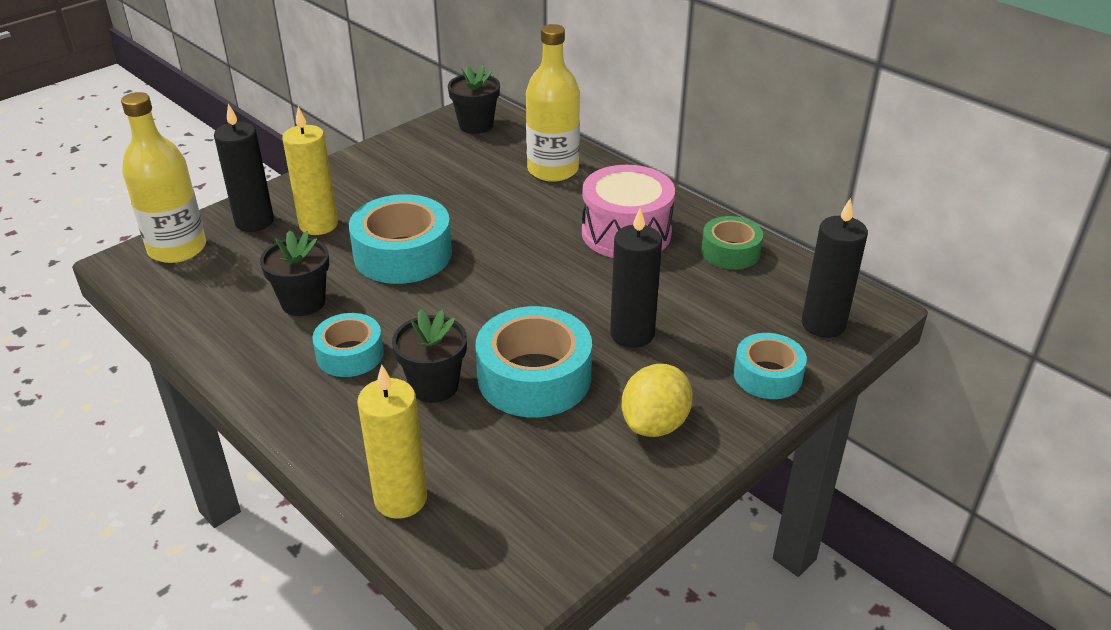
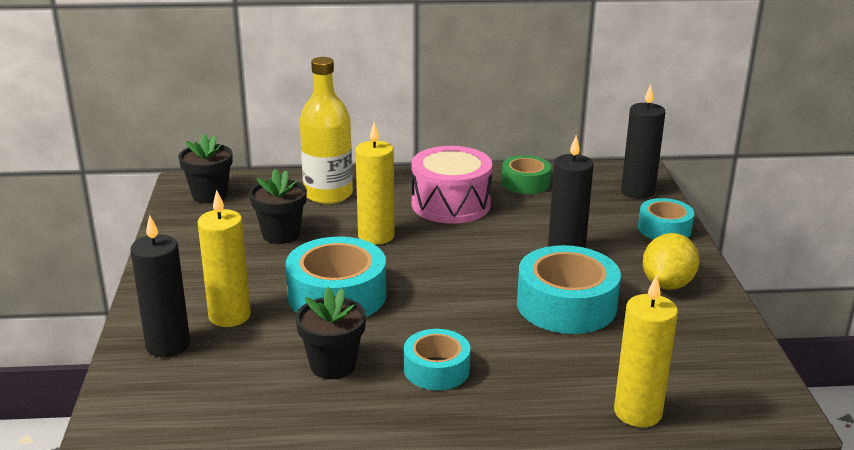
camera: 50 degrees left, 10 degrees down
(177, 248) = (139, 402): yellow bottle -> none
(434, 386) = (525, 348): black flower pot -> black flower pot (281, 234)
(517, 225) = (376, 236): none -> yellow candle
(655, 424) = (667, 284): yellow lemon -> yellow lemon turned 45 degrees clockwise

